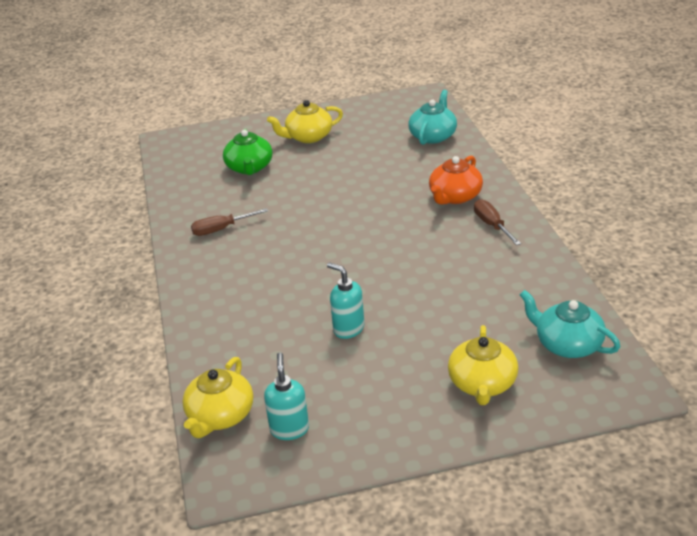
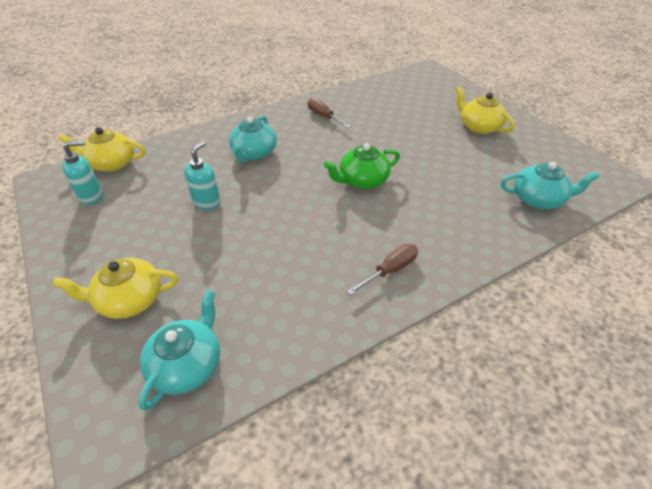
camera: 70 degrees right, 10 degrees up
(249, 168) = (412, 110): green teapot -> green teapot (362, 180)
(269, 289) = (254, 153): none -> turquoise teapot
(455, 197) = (430, 233): orange teapot -> none

